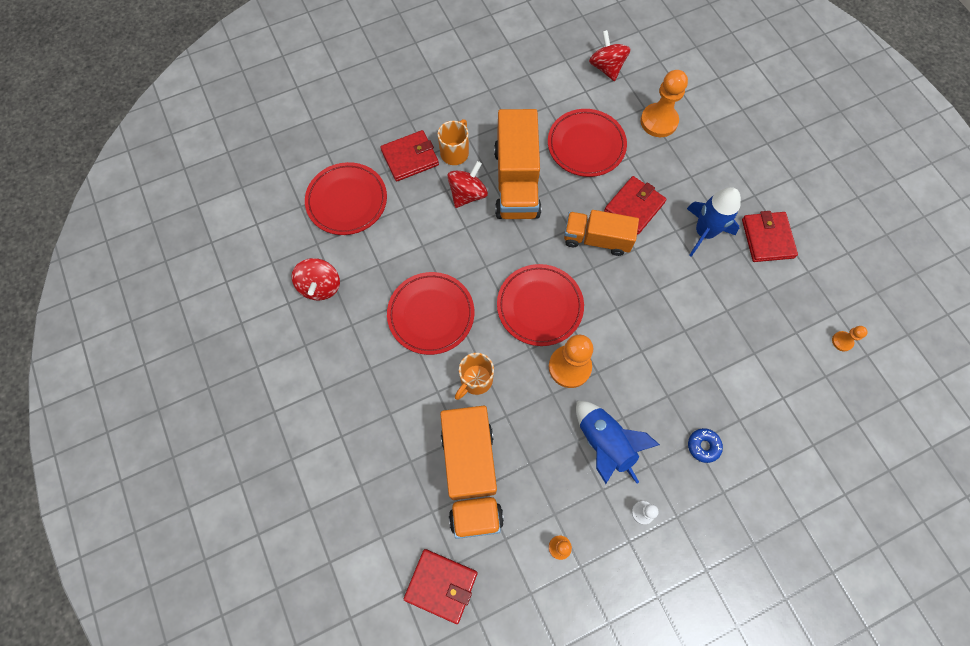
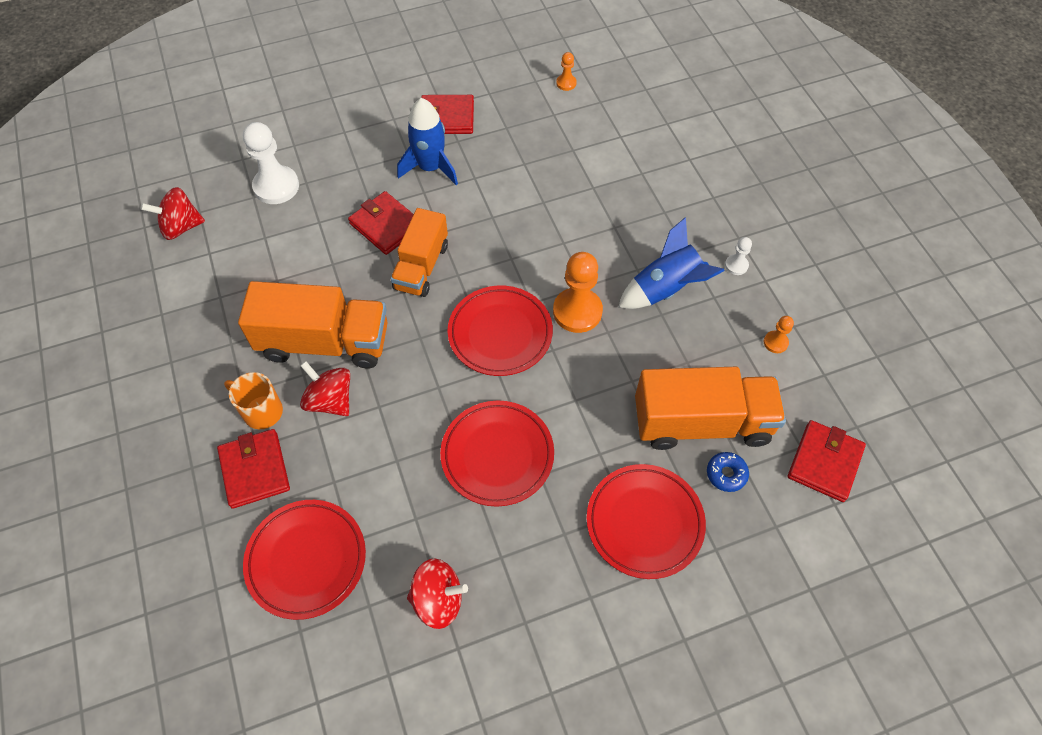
camera: 85 degrees left, 10 degrees down
(475, 380) = (588, 410): orange mug -> none
(586, 145) = (290, 262): red plate -> red plate (644, 522)
(658, 121) = (276, 186): orange pawn -> white pawn
(703, 446) = (668, 206): blue donut -> blue donut (726, 474)

